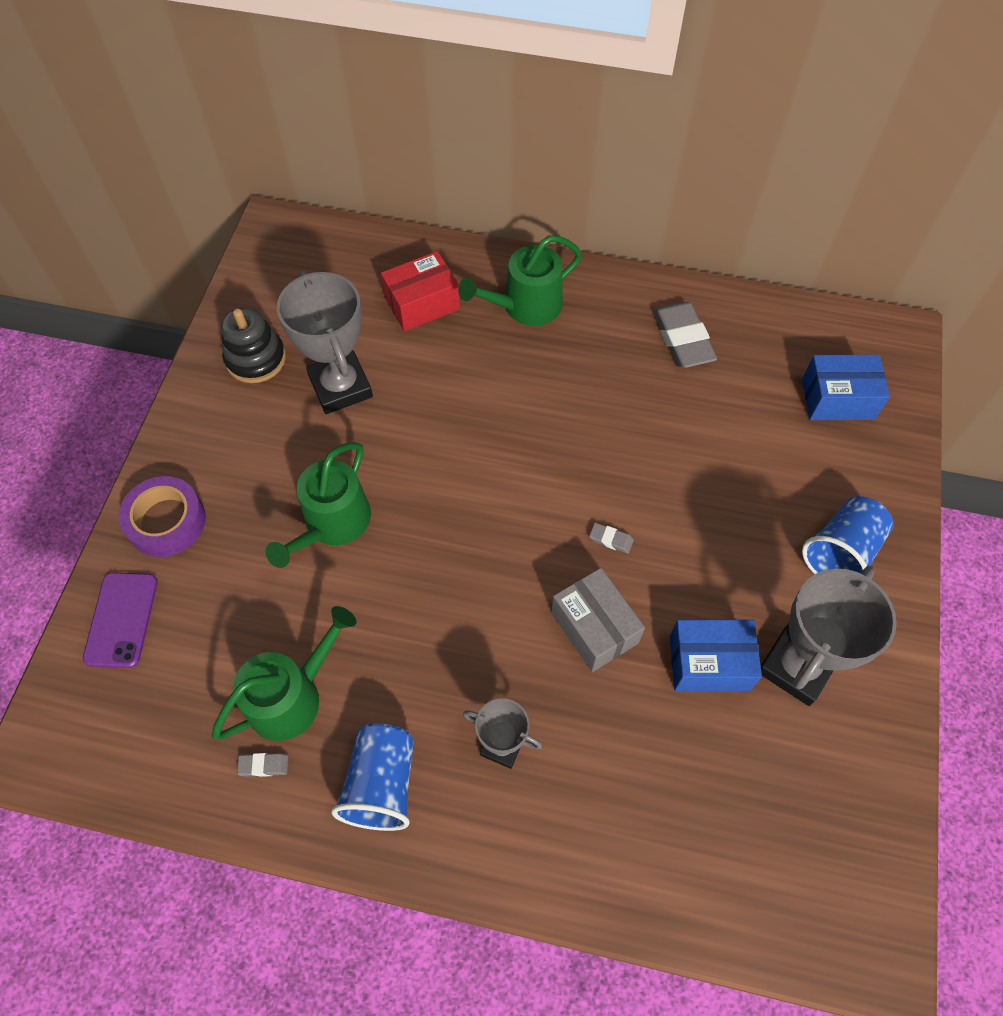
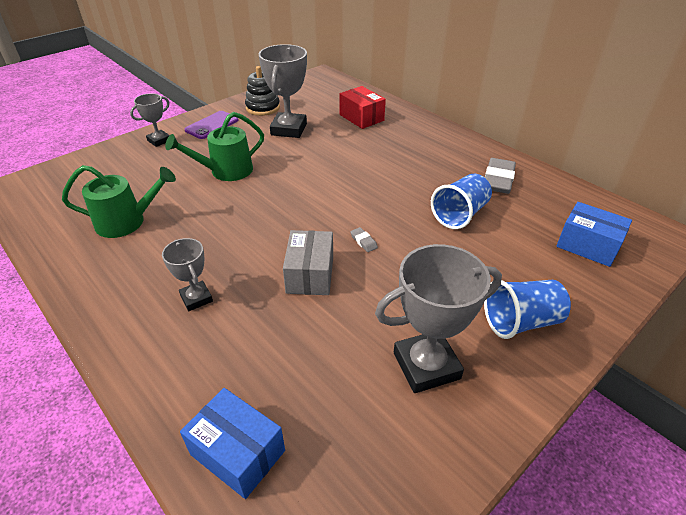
camera: 35 degrees right, 20 degrees down
(121, 619) = (99, 162): purple phone -> purple phone (212, 125)
(166, 521) = (159, 140): purple tape -> grey trophy
(264, 765) = (80, 240): grey eraser -> none
(381, 784) = (118, 279): blue cup -> blue cup (460, 214)
(422, 303) = (361, 117): red box -> red box turned 45 degrees clockwise
(526, 306) = (415, 136): green watering can -> none
(709, 663) = (364, 329): blue box -> blue box (237, 452)

